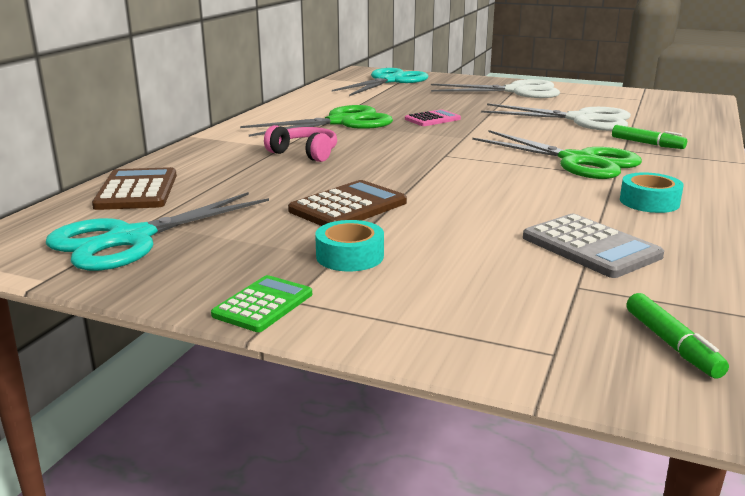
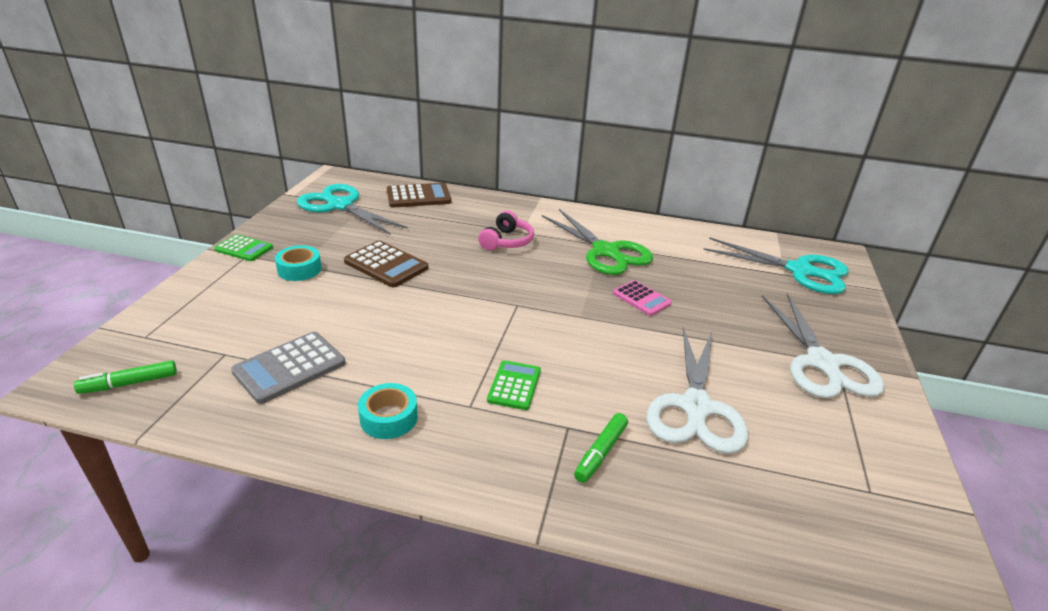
camera: 80 degrees right, 10 degrees up
(579, 161) = (514, 385): green scissors -> green calculator

